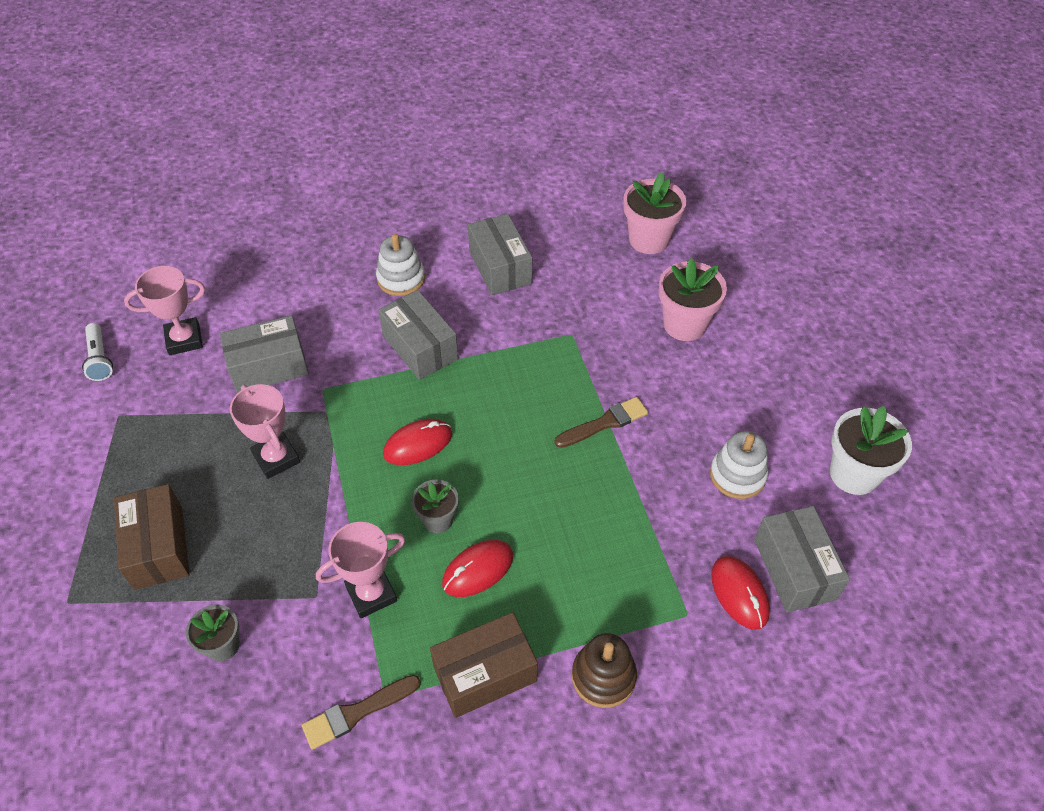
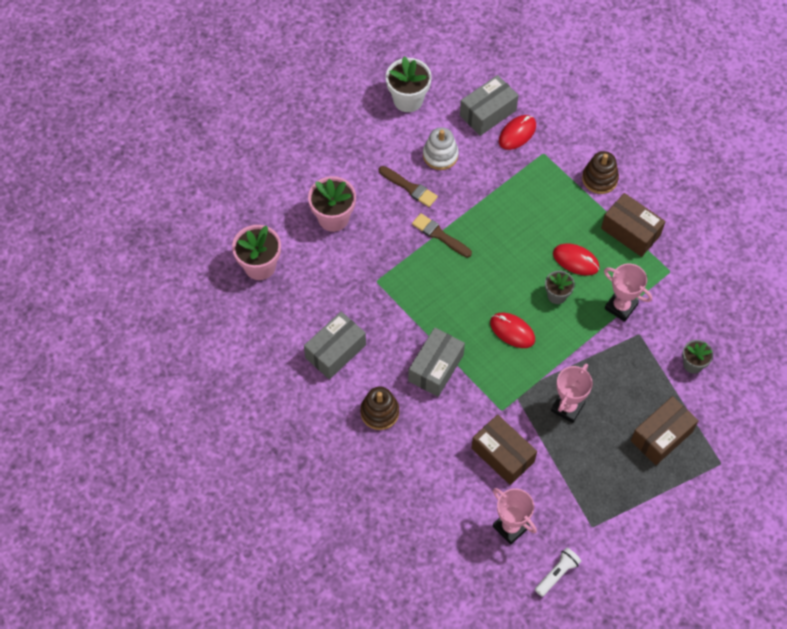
camera: 115 degrees left, 10 degrees up
(269, 366) = (502, 455): grey box -> brown box
(357, 712) = (685, 280): brown brush -> brown brush (409, 187)
(401, 279) = (379, 412): white stacking toy -> brown stacking toy

